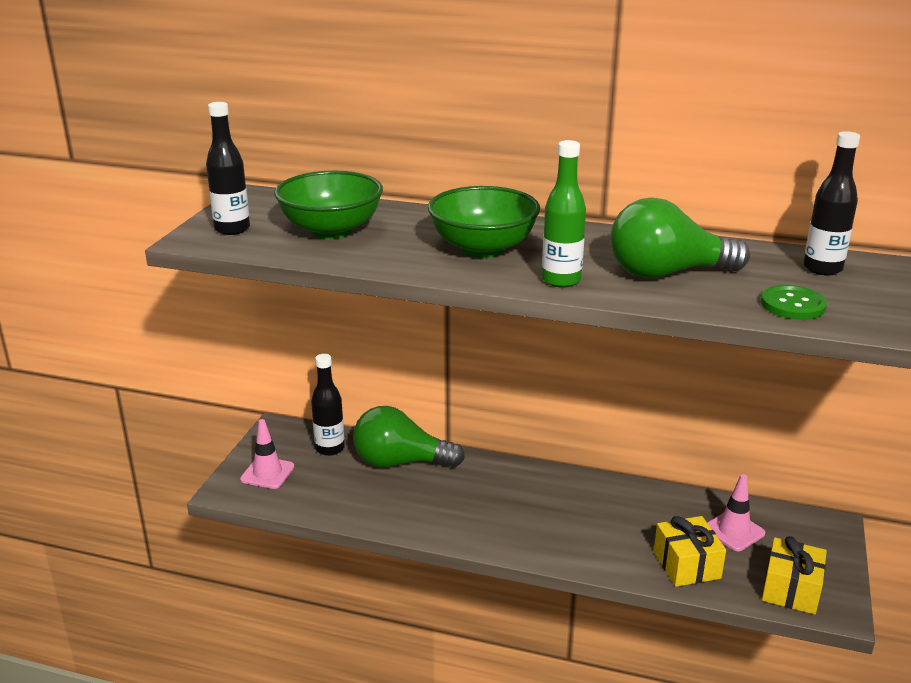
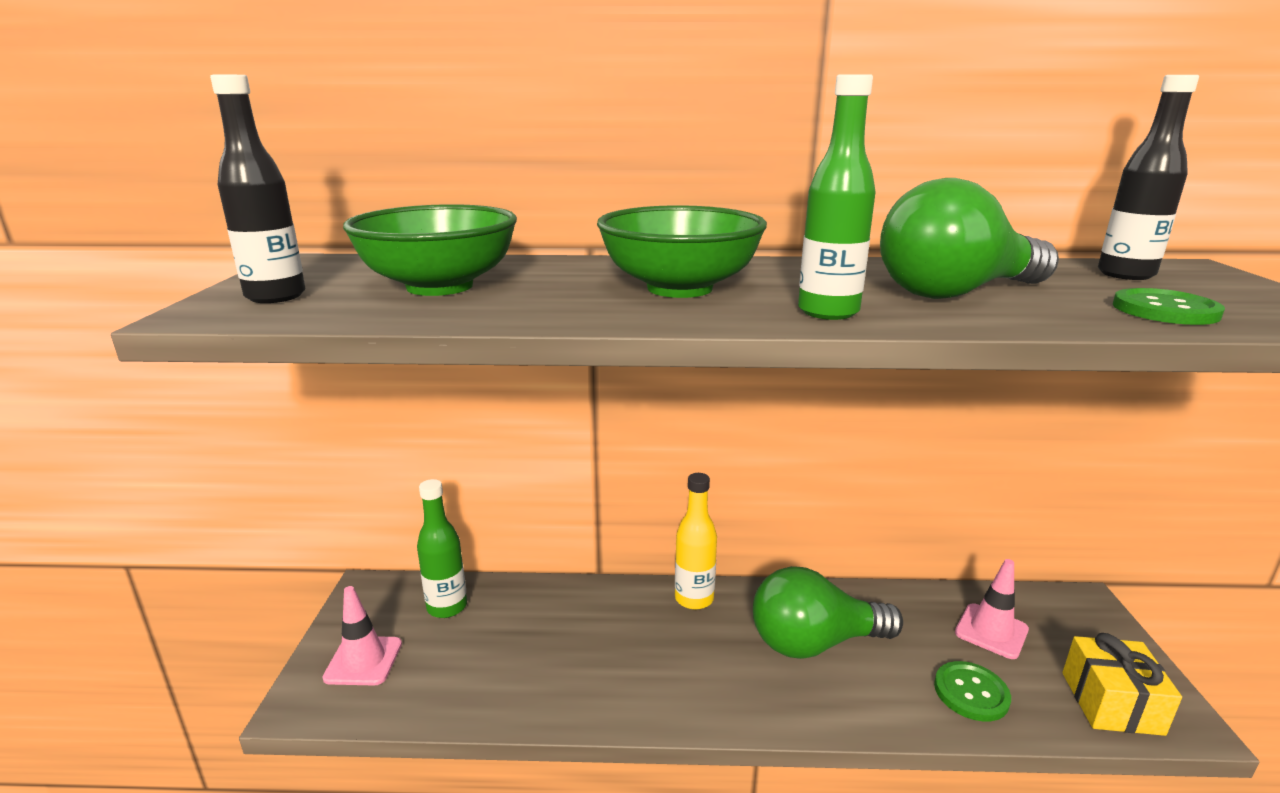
camera: 15 degrees left, 5 degrees down
(330, 448) = (447, 607): black bottle -> green bottle
(400, 462) = (548, 610): green light bulb -> green light bulb (814, 643)
(512, 472) = (694, 599): none -> yellow bottle
(686, 565) = (971, 693): yellow gift -> green button

